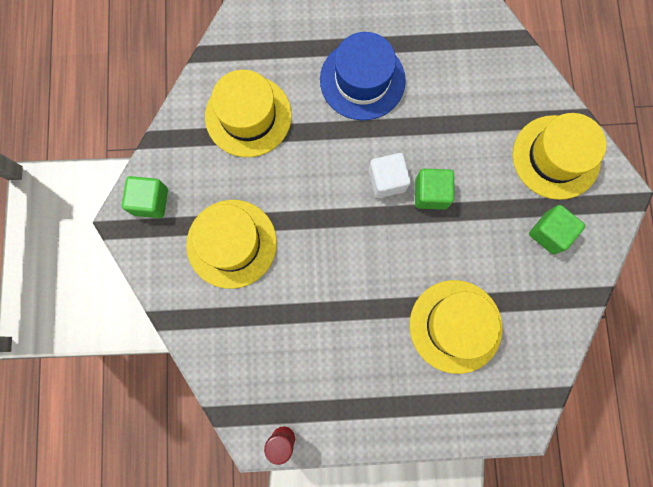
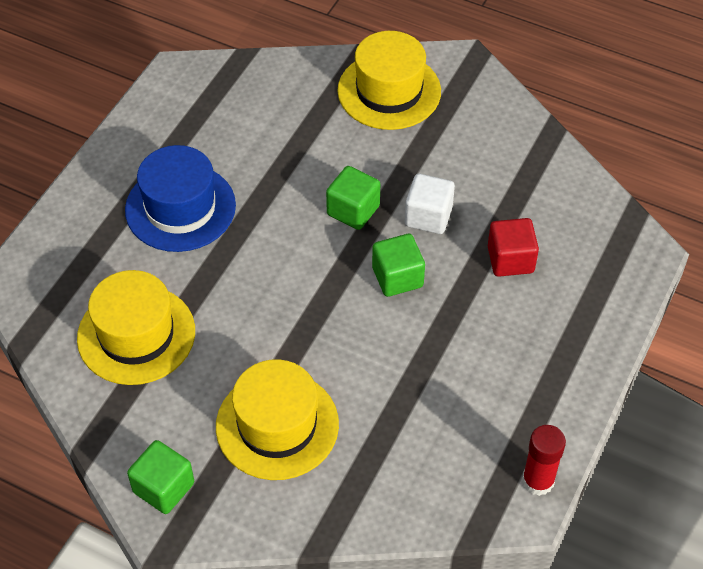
camera: 60 degrees left, 25 degrees down
(387, 180) = (310, 241): white cube -> white cube (428, 216)
(455, 326) = (510, 259): yellow hat -> red cube
(549, 233) = (464, 135): green cube -> green cube (397, 277)

